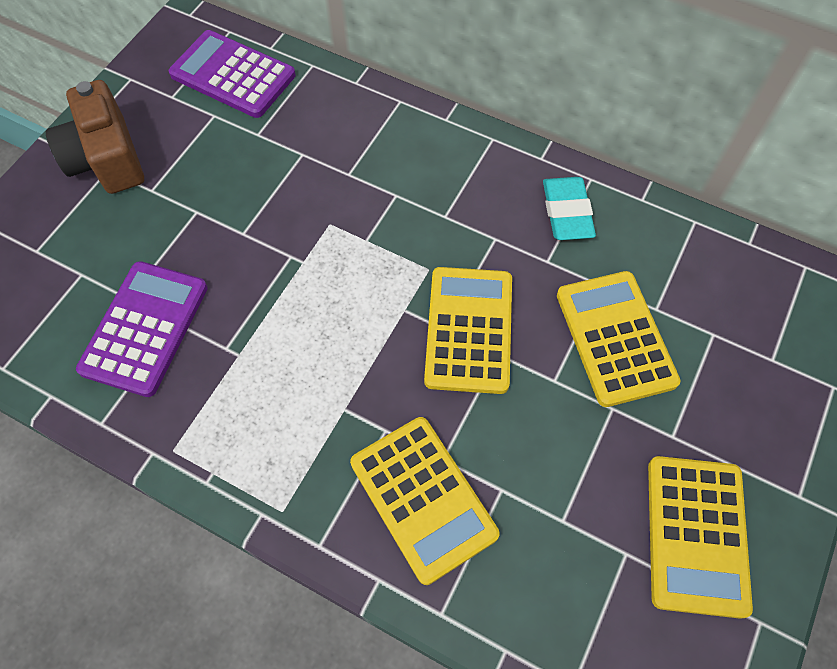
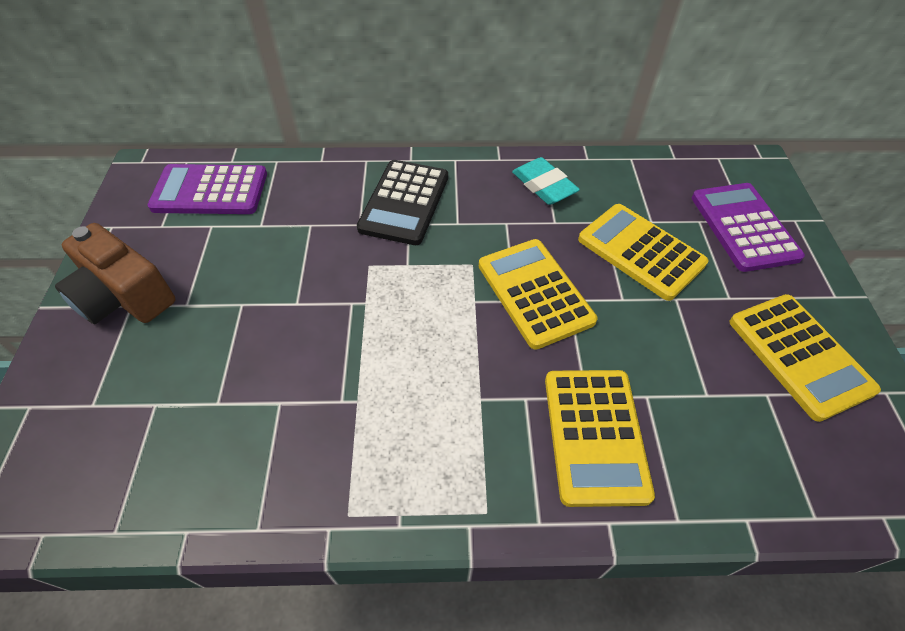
camera: 30 degrees left, 10 degrees down
(145, 328) = (252, 421): purple calculator -> purple calculator (743, 227)
(406, 168) = (404, 202): none -> black calculator
(423, 498) = (595, 435): yellow calculator -> yellow calculator turned 60 degrees clockwise

